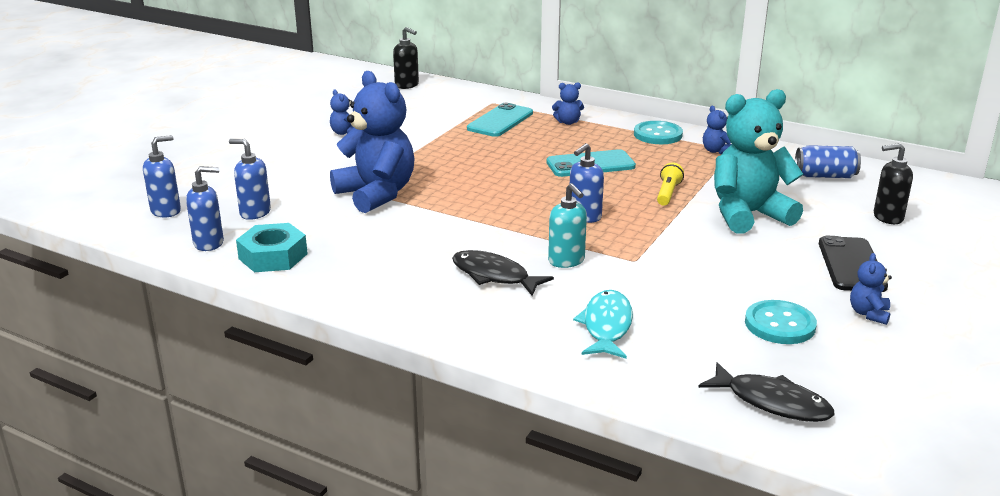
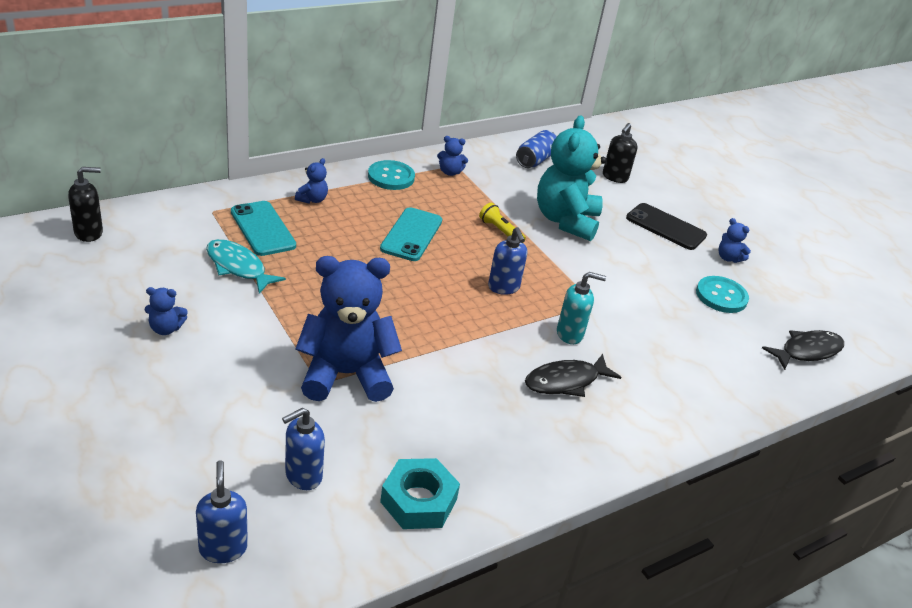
camera: 65 degrees left, 10 degrees up
(209, 243) = (345, 539): blue soap dispenser -> none
(606, 326) = (679, 366): turquoise fish -> turquoise fish (238, 267)

